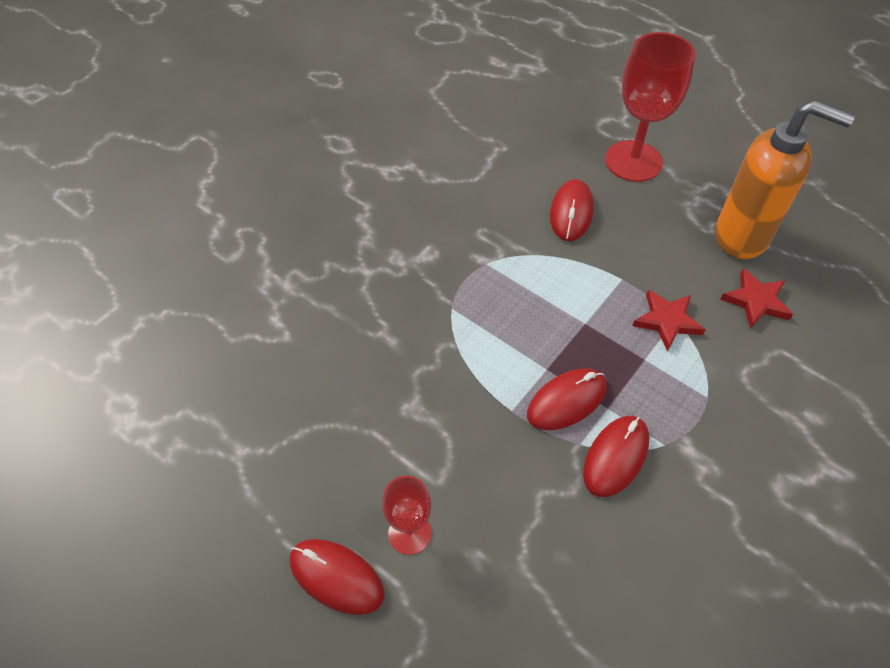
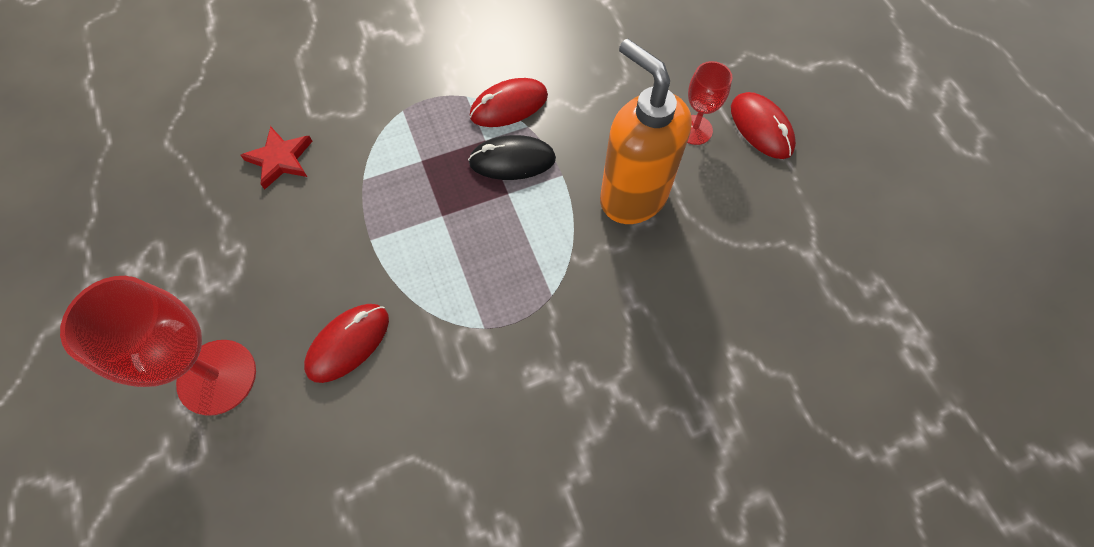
camera: 150 degrees left, 10 degrees up
(567, 401) = (512, 160): red mouse -> black mouse
(667, 321) = (371, 181): red star -> none
(742, 236) = (218, 223): orange soap dispenser -> orange soap dispenser (632, 196)

